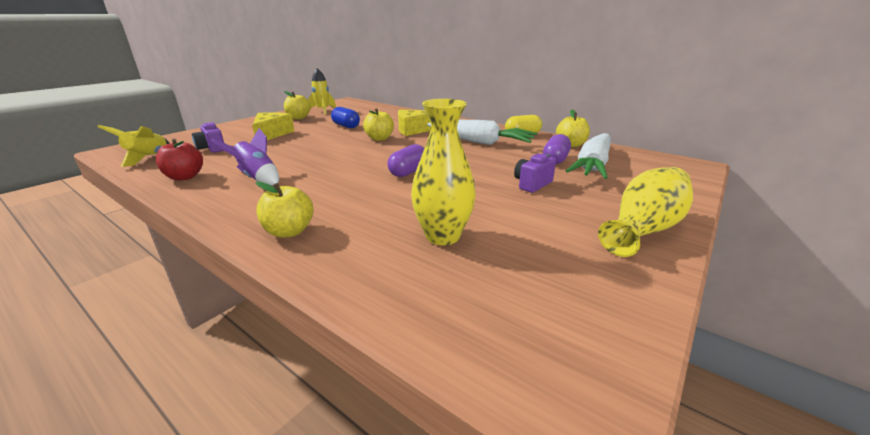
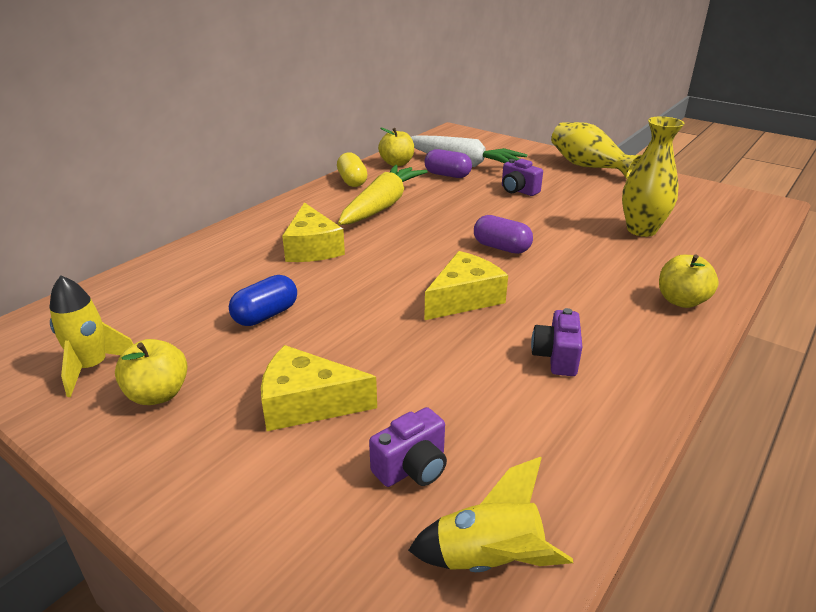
camera: 90 degrees left, 5 degrees up
(185, 177) = (577, 441): red apple -> none
(257, 178) = (556, 357): purple rocket -> purple camera
(339, 160) = (464, 298): none -> yellow cheese
(379, 138) = (358, 275): yellow apple -> none
(480, 142) = (382, 206): white carrot -> yellow carrot

